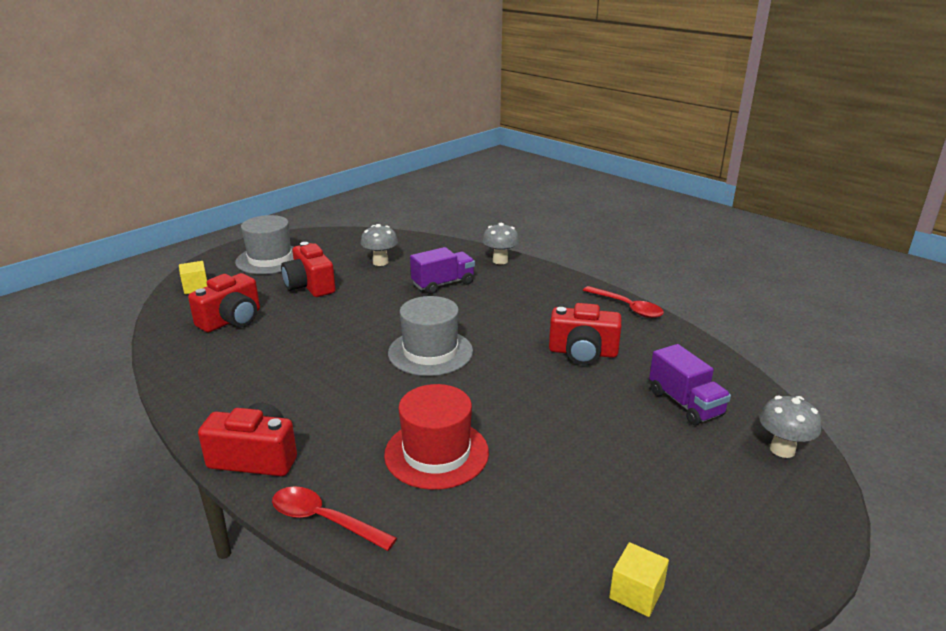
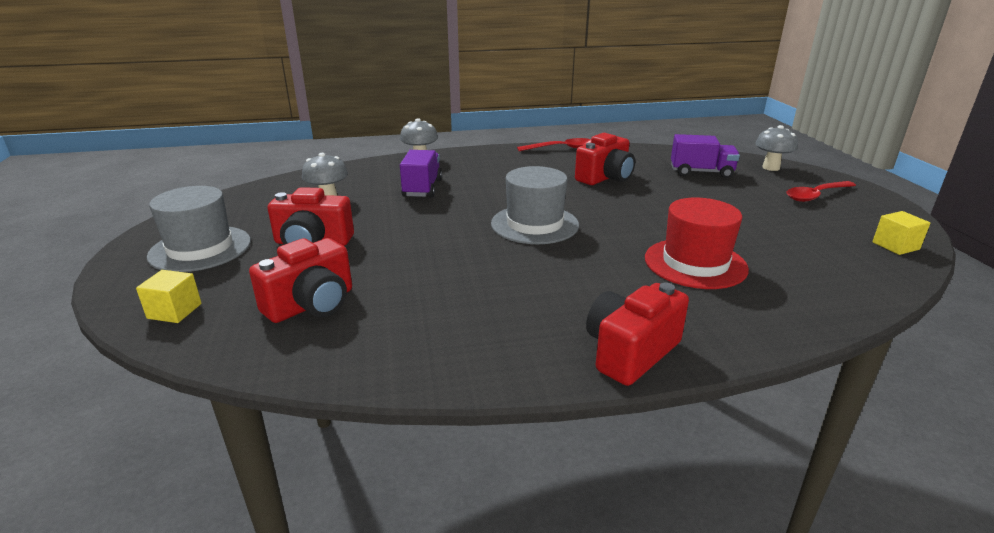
camera: 55 degrees left, 0 degrees up
(232, 320) = (312, 304): red camera -> red camera turned 60 degrees clockwise
(324, 520) = (761, 337): red spoon -> red spoon (816, 195)

